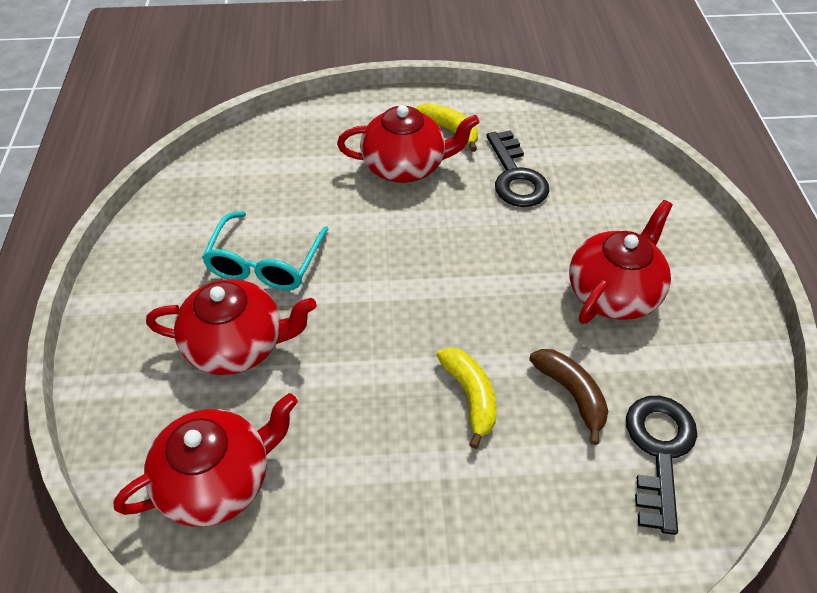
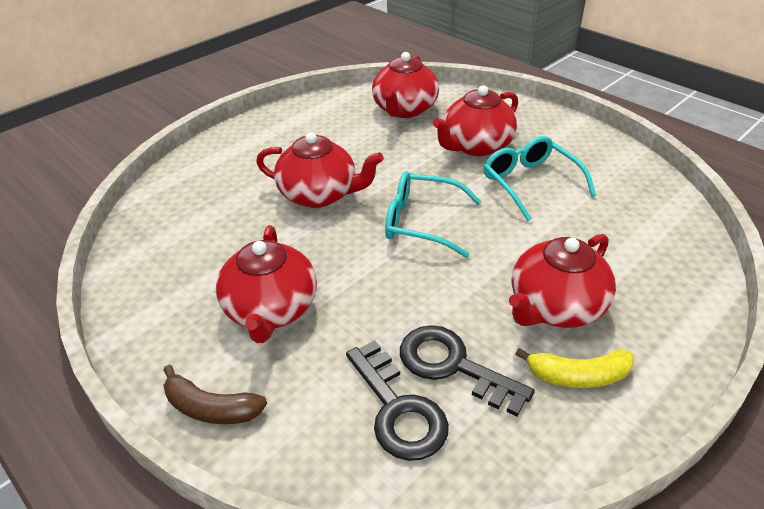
camera: 140 degrees right, 10 degrees down
(410, 290) = (421, 222): none -> turquoise glasses
(470, 396) = (319, 194): yellow banana -> red teapot
(571, 394) = (256, 228): brown banana -> brown banana (211, 408)
(659, 451) = (179, 231): black key -> black key (398, 409)

